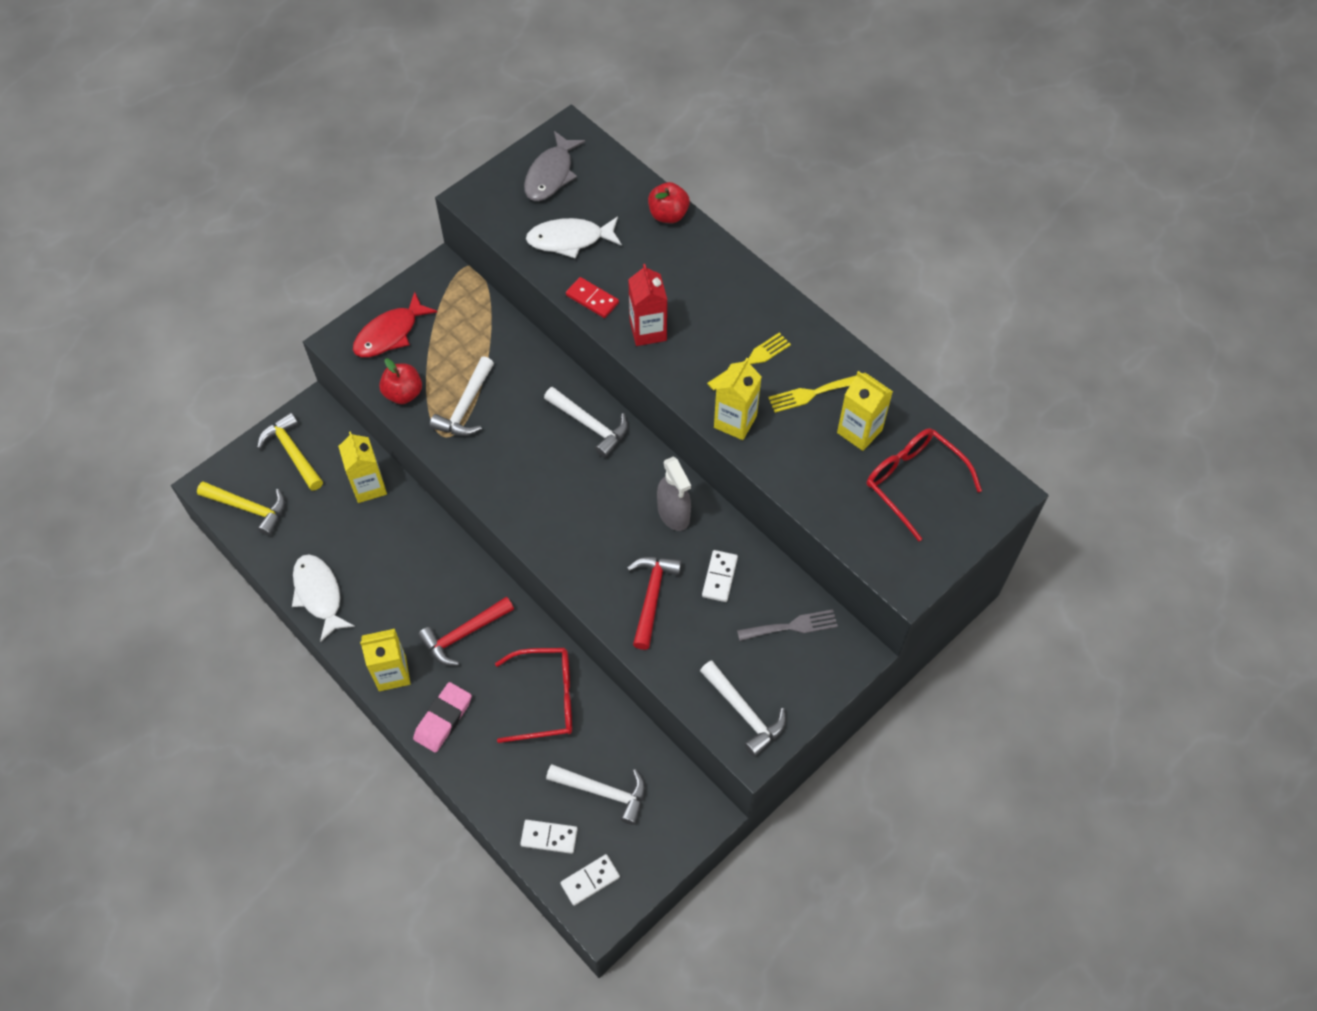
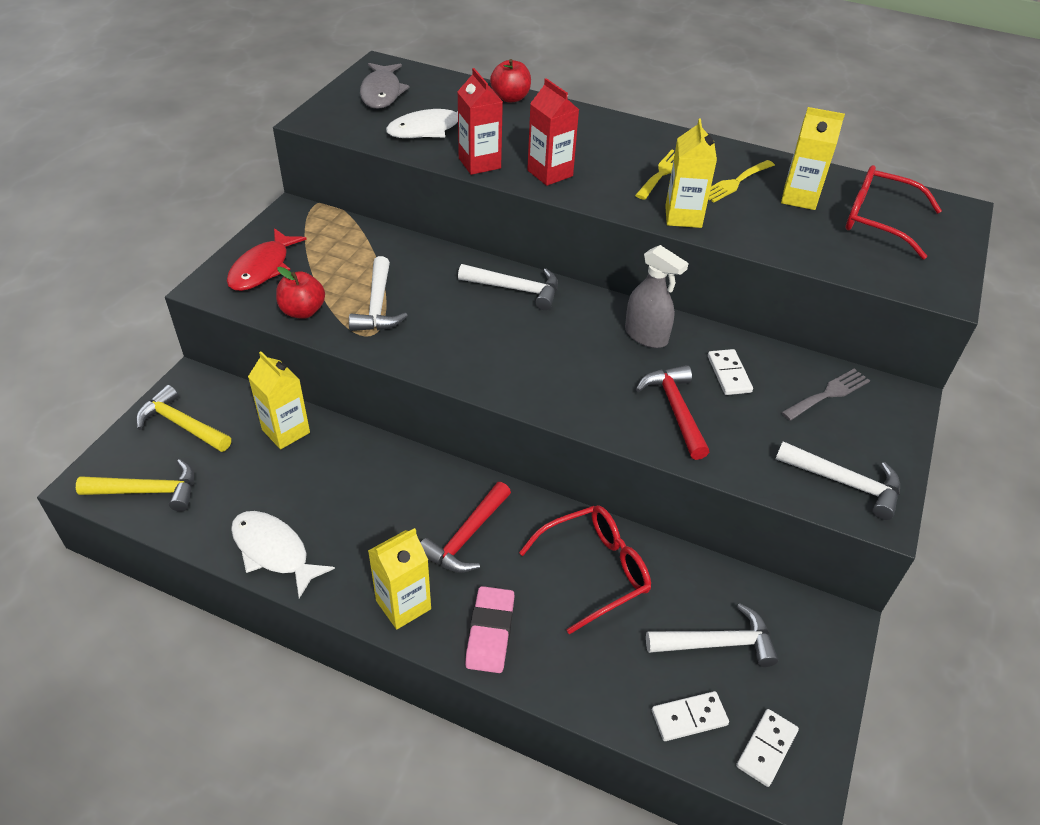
camera: 25 degrees left, 15 degrees down
(592, 299) = (479, 163): red domino -> red carton

